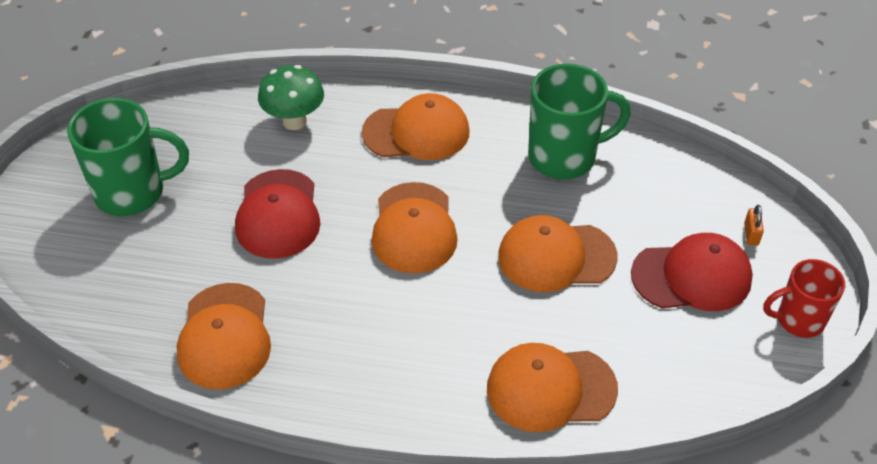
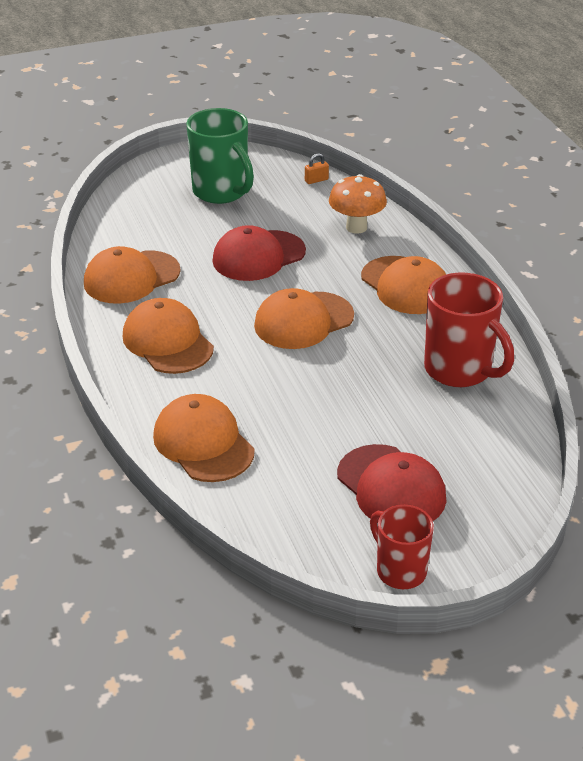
camera: 60 degrees right, 10 degrees down
(294, 121) = (356, 227): green mushroom -> orange mushroom
(556, 256) = (342, 402): orange cap -> orange cap (167, 342)
(564, 157) = (459, 370): green mug -> red mug
(751, 234) = (478, 511): orange padlock -> orange padlock (316, 180)

